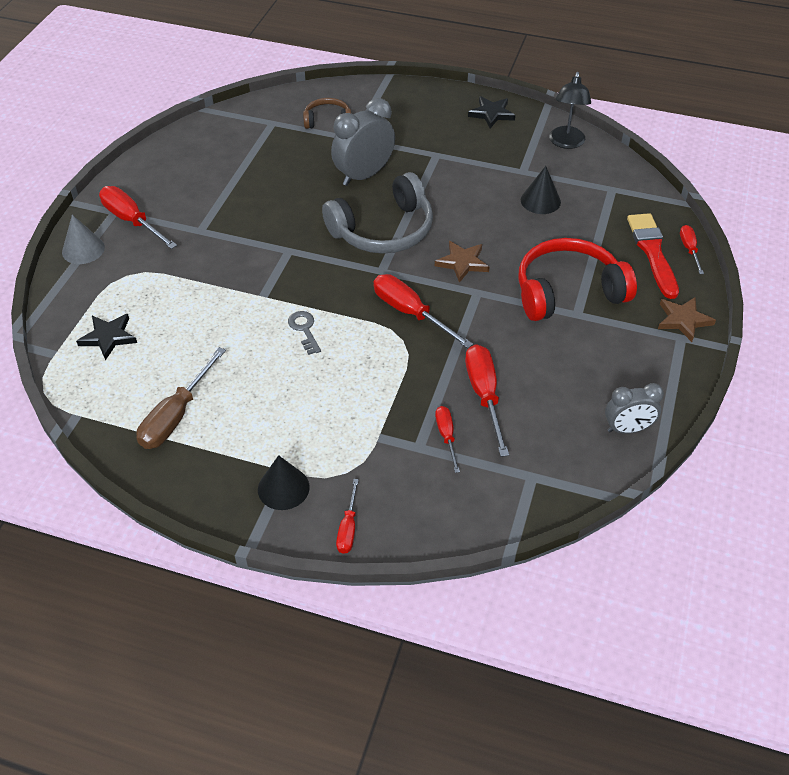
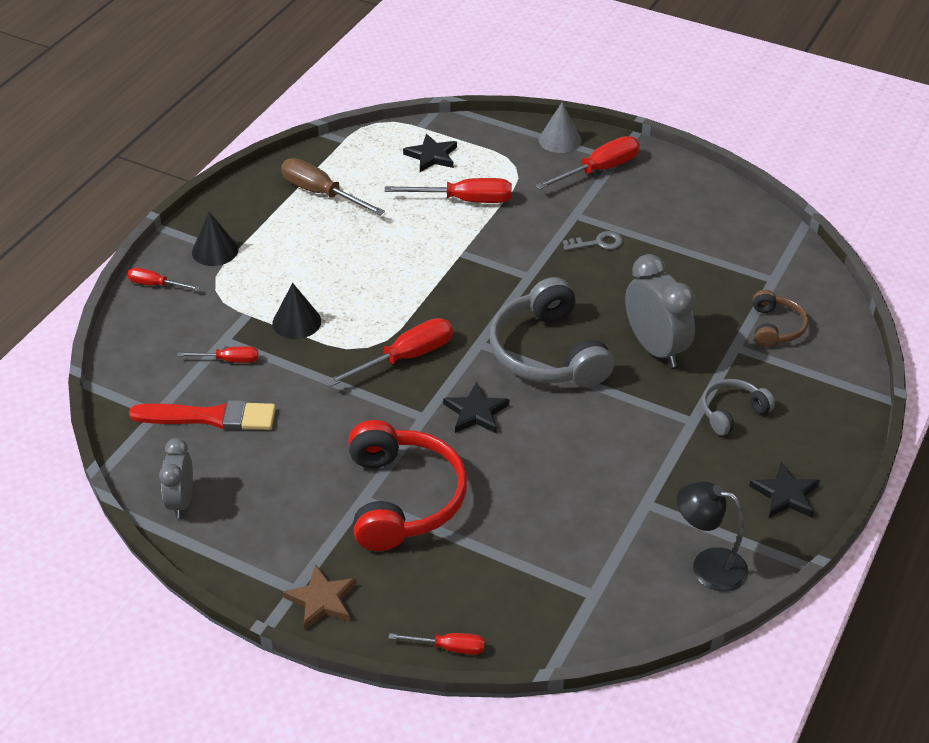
camera: 100 degrees right, 5 degrees down
(304, 329) = (404, 278): grey key -> grey key (598, 243)
(422, 137) = (732, 412): none -> grey headphones
(462, 263) = (476, 412): brown star -> black star
(484, 395) = (269, 396): red screwdriver -> red screwdriver (464, 200)
(540, 201) = (579, 508): black cone -> black cone (296, 322)
(652, 252) = (452, 604): red brush -> red brush (210, 417)

